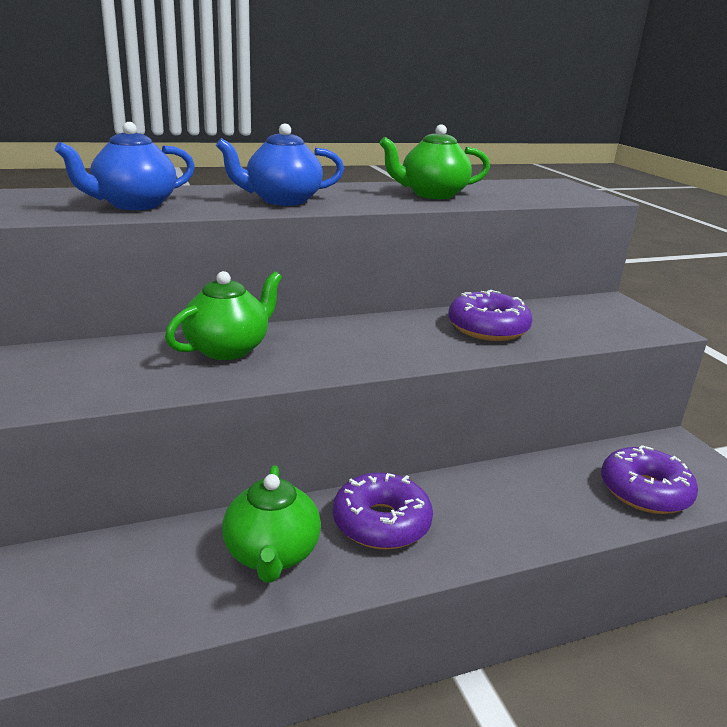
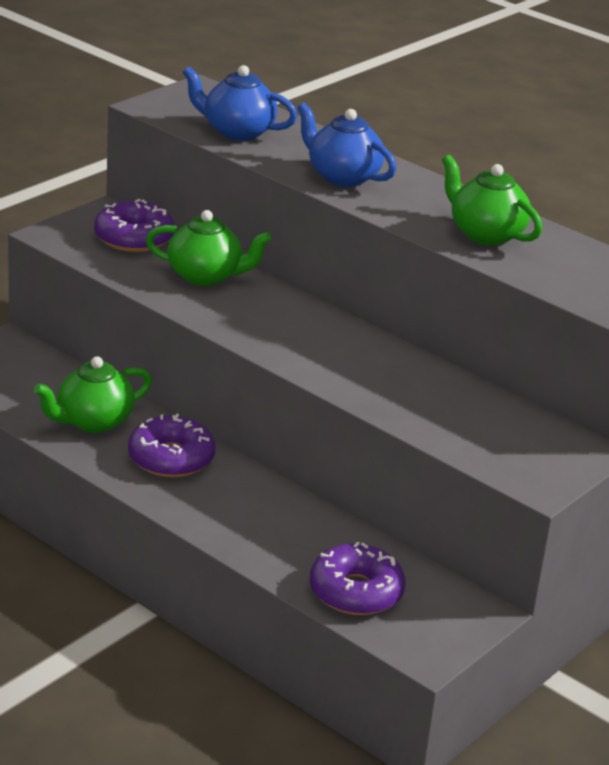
camera: 60 degrees right, 5 degrees up
(488, 328) = (399, 382): purple donut -> purple donut (134, 238)

